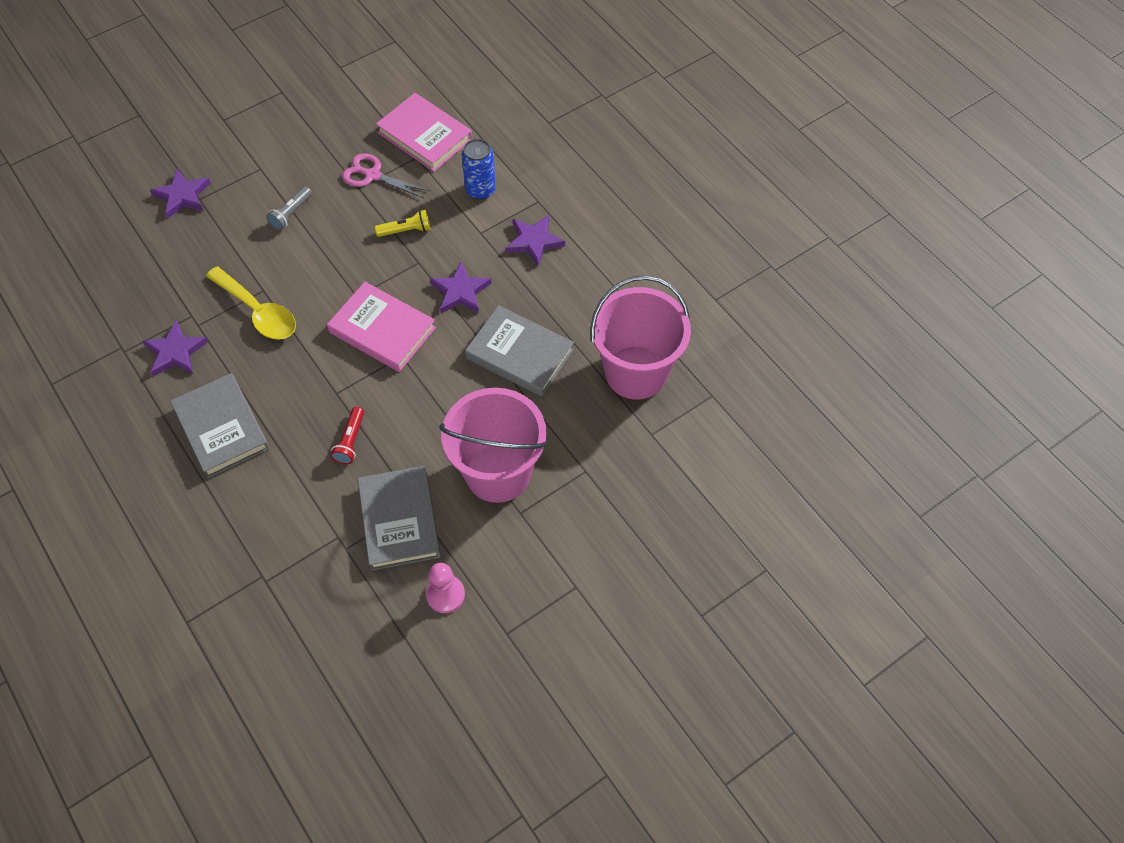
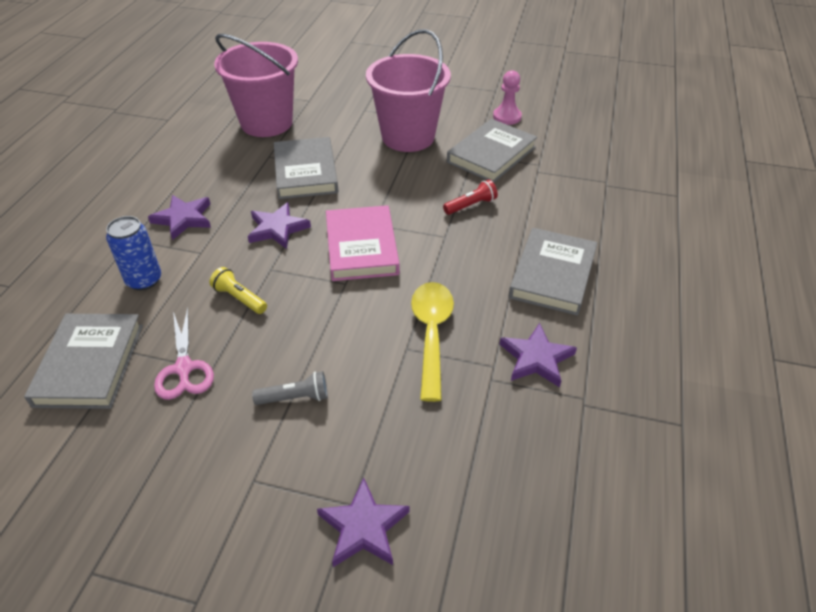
camera: 130 degrees left, 15 degrees down
(425, 136) = (89, 364): pink book -> grey book

